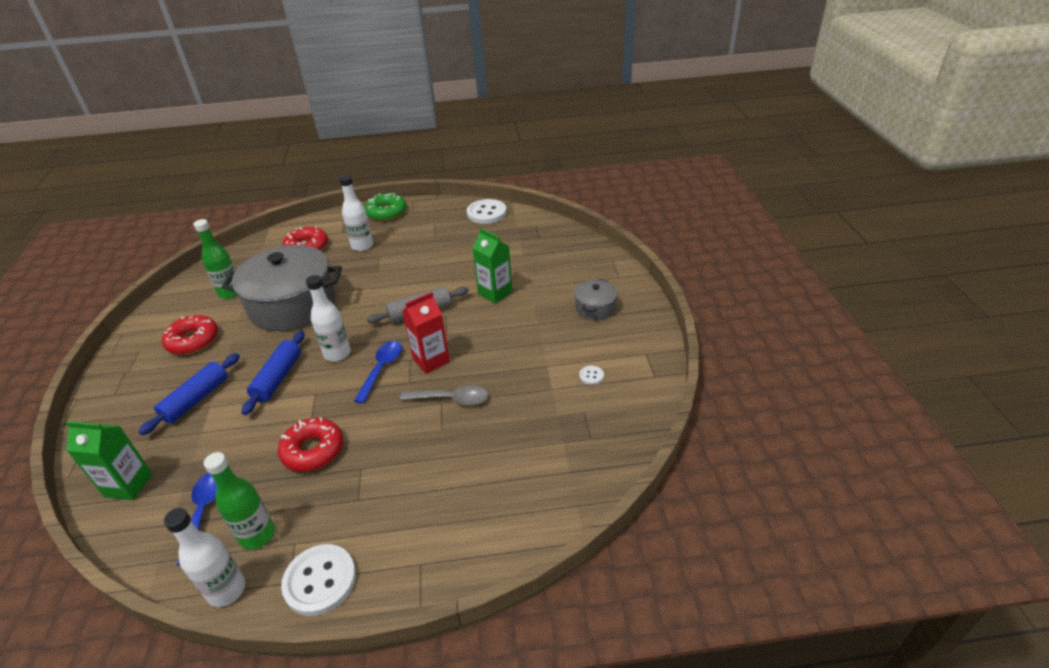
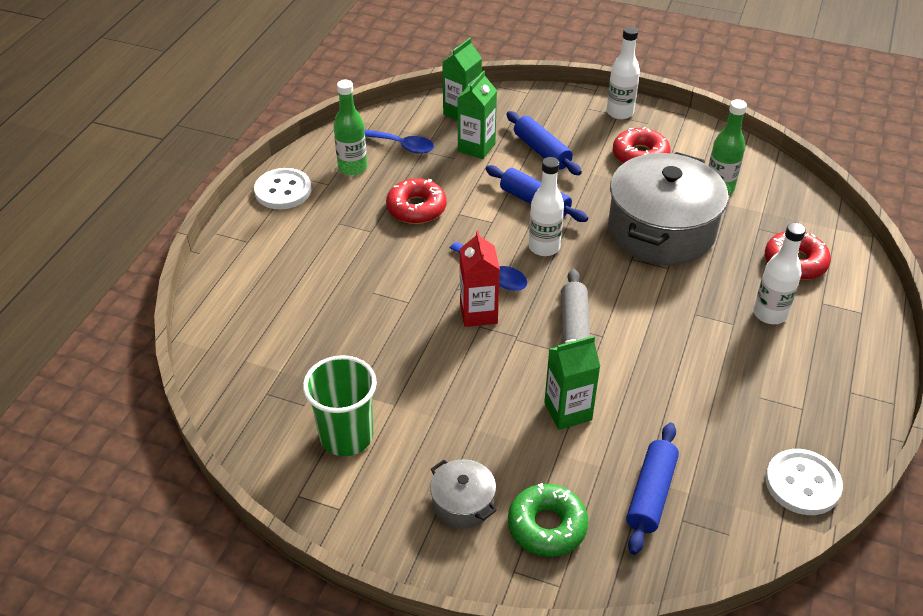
camera: 115 degrees right, 5 degrees up
(198, 447) = (476, 147): none -> green carton
(226, 590) = (318, 149): white bottle -> white bottle (619, 112)
(386, 212) = (862, 362): green donut -> green donut (547, 526)
(451, 399) = (406, 310): grey spoon -> none
(531, 251) = (650, 494): none -> blue rolling pin
(591, 376) = (346, 436): white button -> green cup

